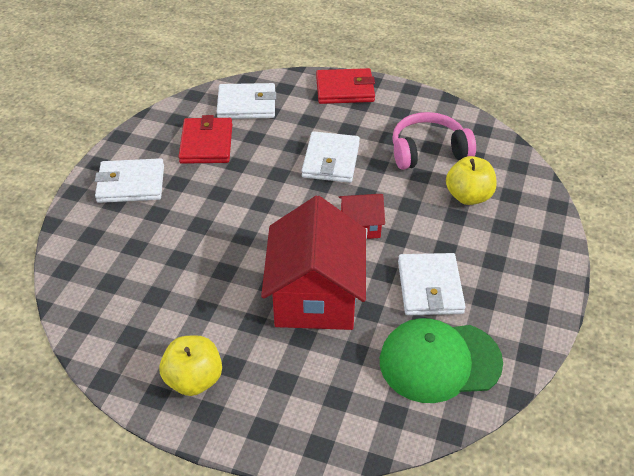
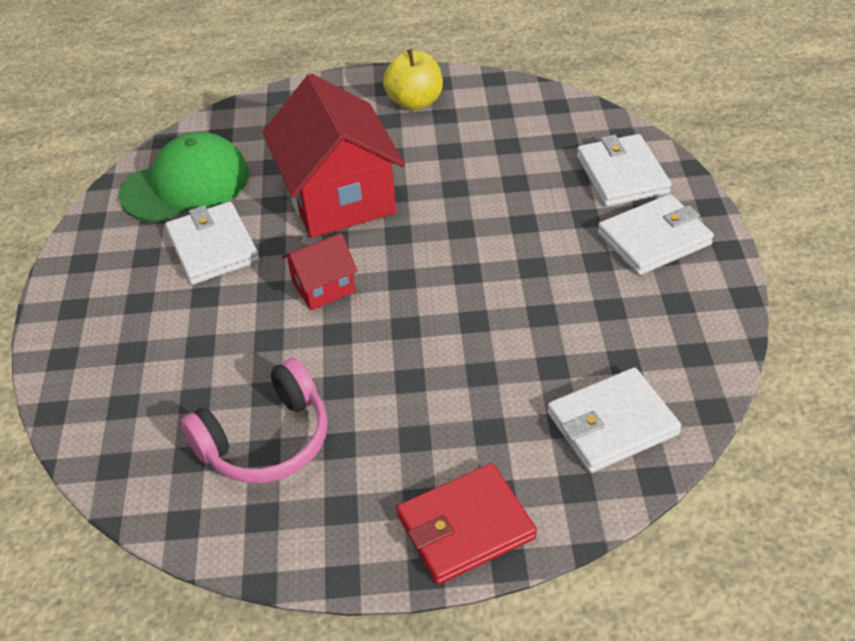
camera: 160 degrees right, 0 degrees up
(206, 144) = (612, 329): red wallet -> none
(331, 160) = (411, 368): white wallet -> white wallet (622, 175)
(468, 196) = (186, 381): yellow apple -> none

